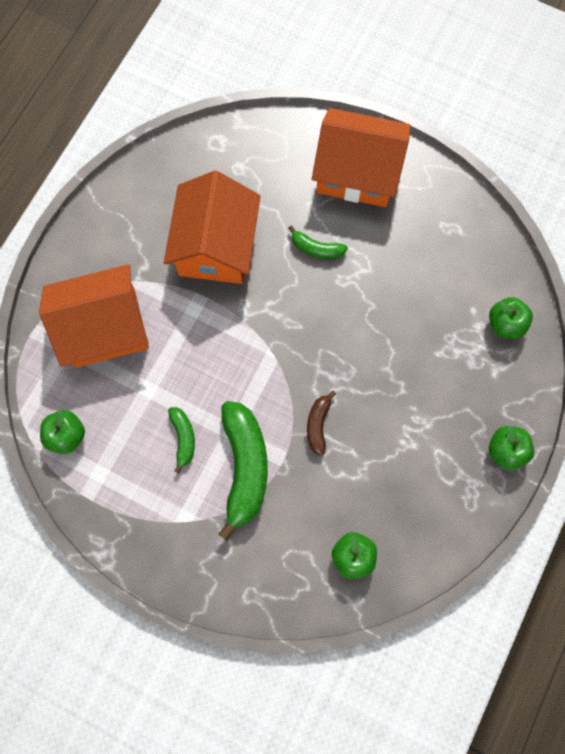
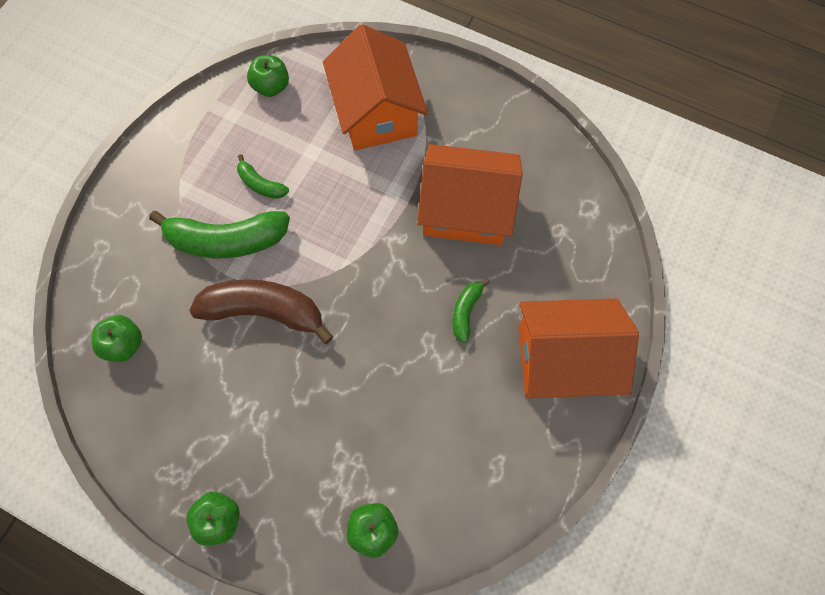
camera: 90 degrees right, 5 degrees down
(183, 438) = (261, 184): green banana -> green banana turned 45 degrees clockwise
(318, 424) = (265, 311): brown banana -> brown banana, size x2.02
(357, 172) = (563, 358): orange house -> orange house turned 75 degrees clockwise

